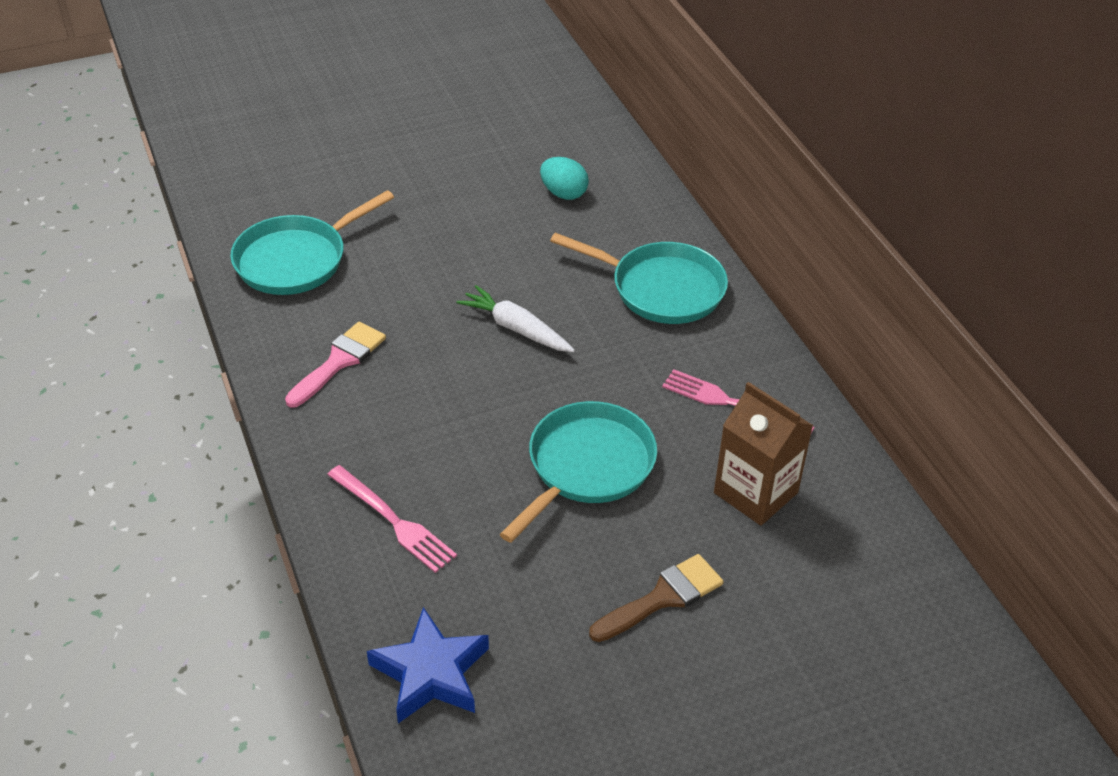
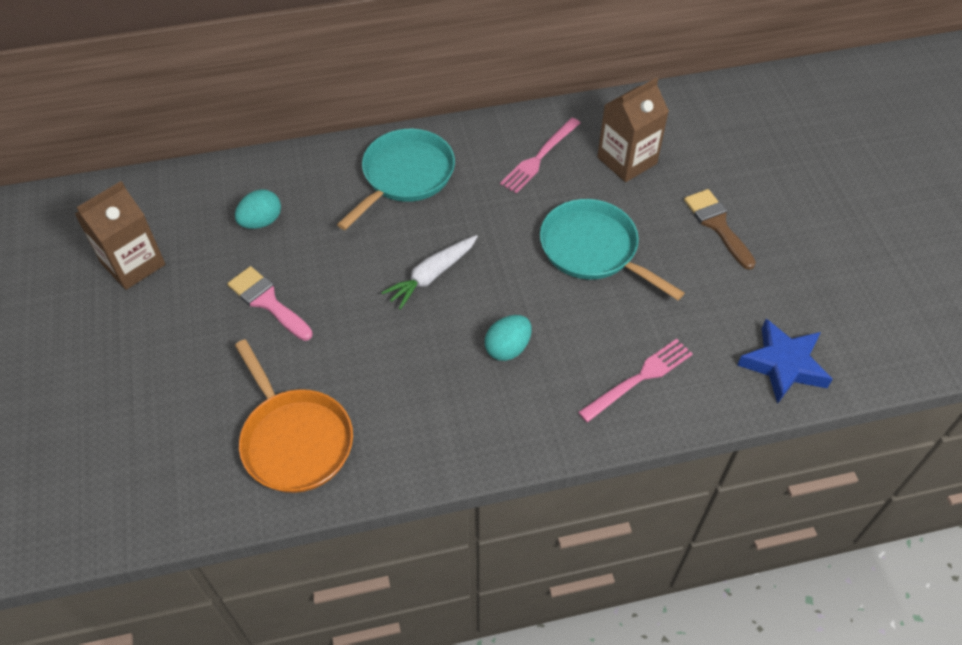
camera: 80 degrees left, 10 degrees up
(296, 260) = (295, 440): turquoise pan -> orange pan
(339, 361) = (447, 408): pink brush -> pink brush (267, 301)
(423, 401) = (508, 348): none -> turquoise egg
(490, 124) = (133, 264): none -> brown carton

